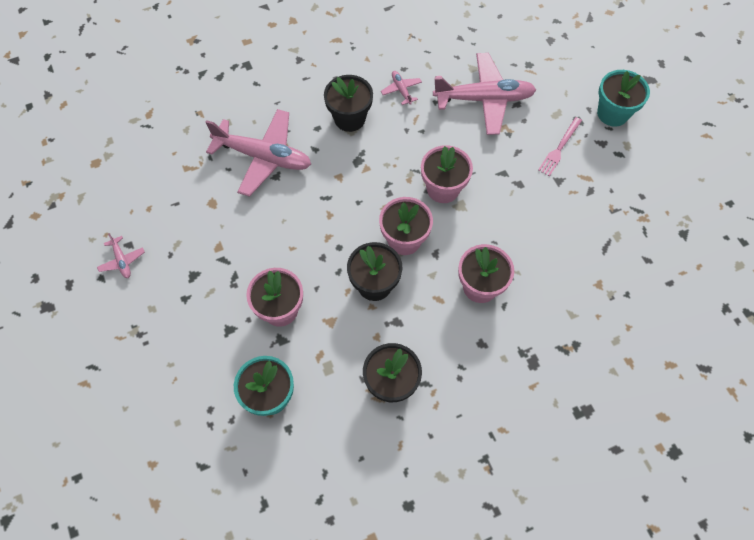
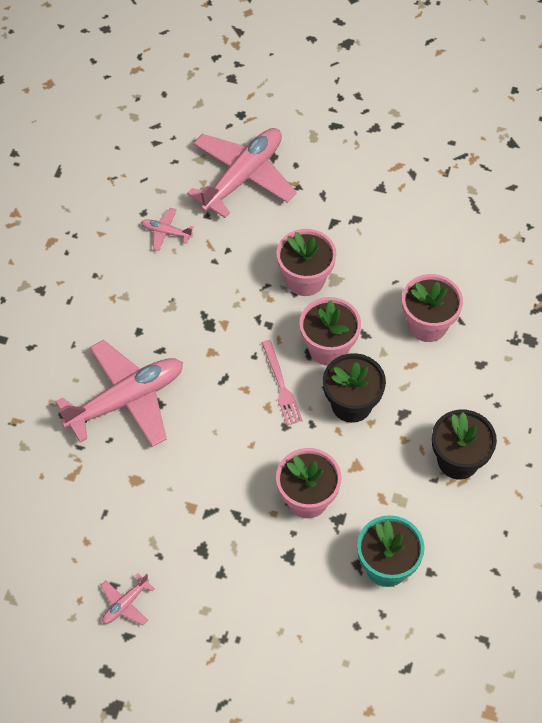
camera: 50 degrees left, 5 degrees down
(122, 261) = (125, 604): pink plane -> pink plane turned 120 degrees clockwise
(349, 118) = (155, 297): black flower pot -> none
(559, 148) = (349, 162): pink fork -> pink fork (281, 385)
(612, 113) = (353, 96): turquoise flower pot -> none

